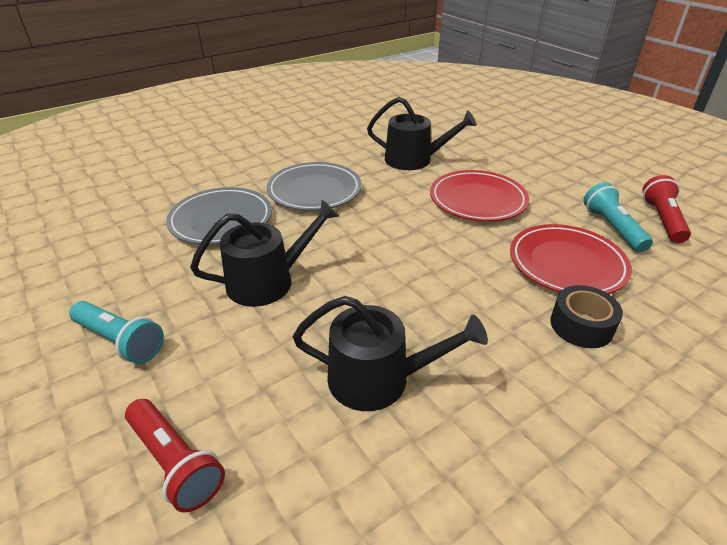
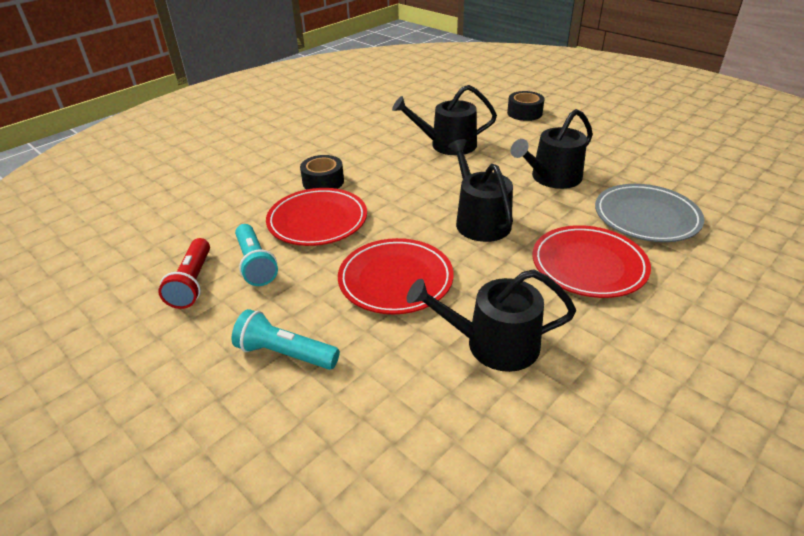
camera: 170 degrees right, 0 degrees up
(120, 341) = (607, 140): turquoise flashlight -> turquoise flashlight (285, 354)
(175, 462) = (524, 113): red flashlight -> black tape
(314, 191) = (588, 265): grey plate -> red plate
(385, 239) = (480, 220): none -> black watering can

